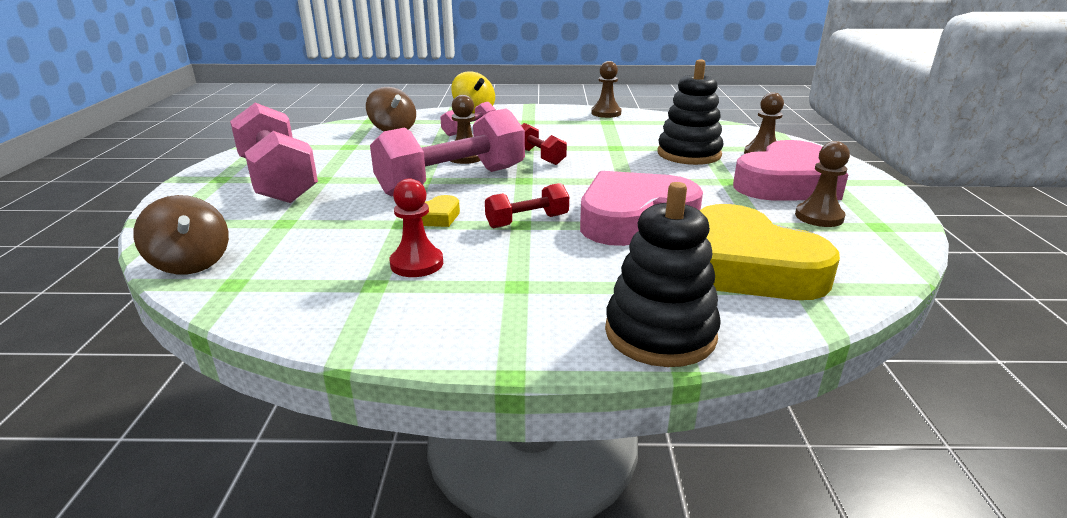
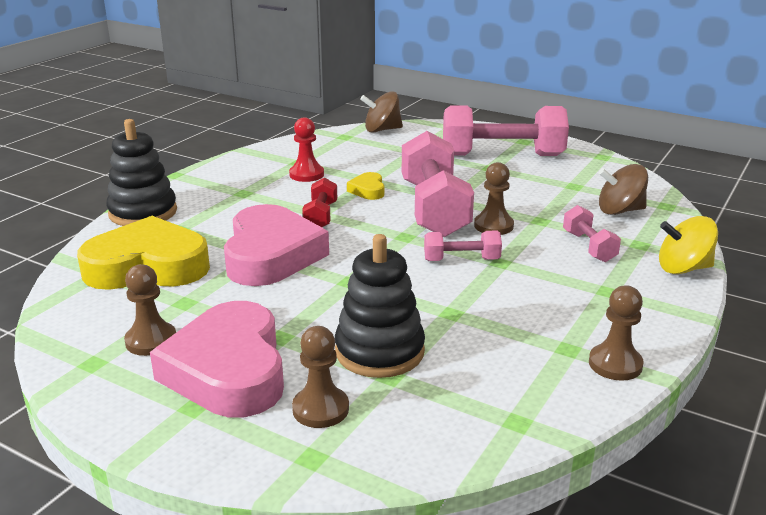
camera: 120 degrees right, 0 degrees up
(539, 156) = (461, 260): red dumbbell -> pink dumbbell

